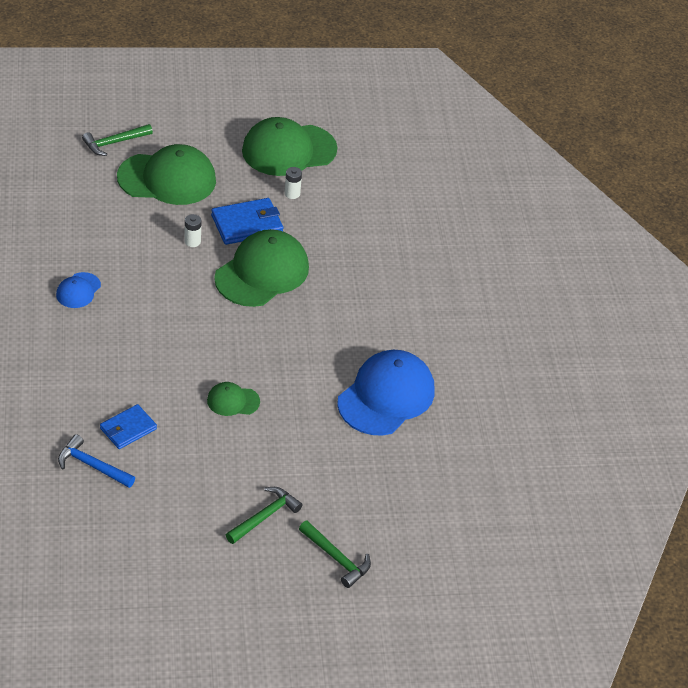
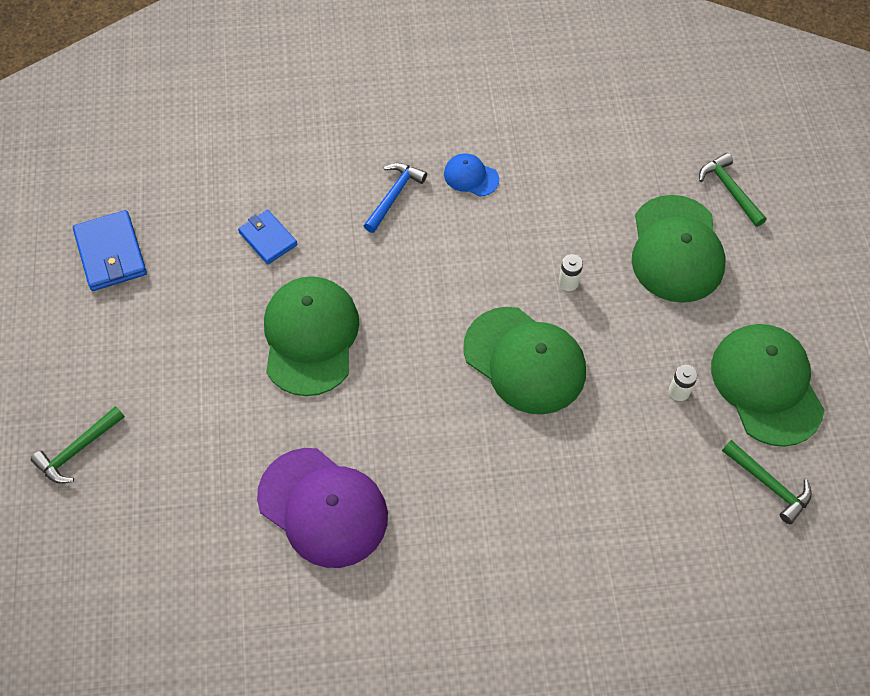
camera: 95 degrees right, 15 degrees up
(92, 465) = (217, 211): blue hammer -> blue hammer (394, 195)
(233, 401) = (310, 337): green cap -> green cap, size x2.10
(247, 224) = (610, 340): blue wallet -> blue wallet (111, 253)
(265, 516) = (141, 375): green hammer -> green hammer (769, 485)
(386, 396) = (323, 507): blue cap -> purple cap

